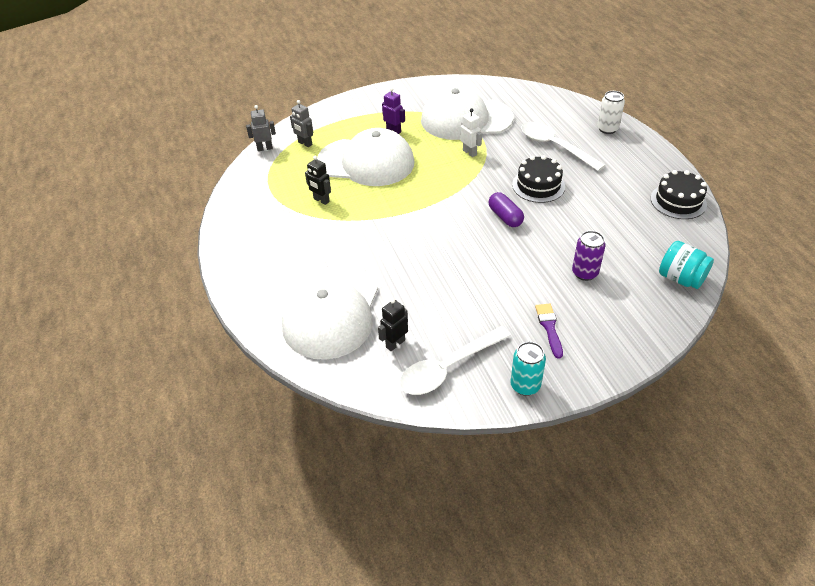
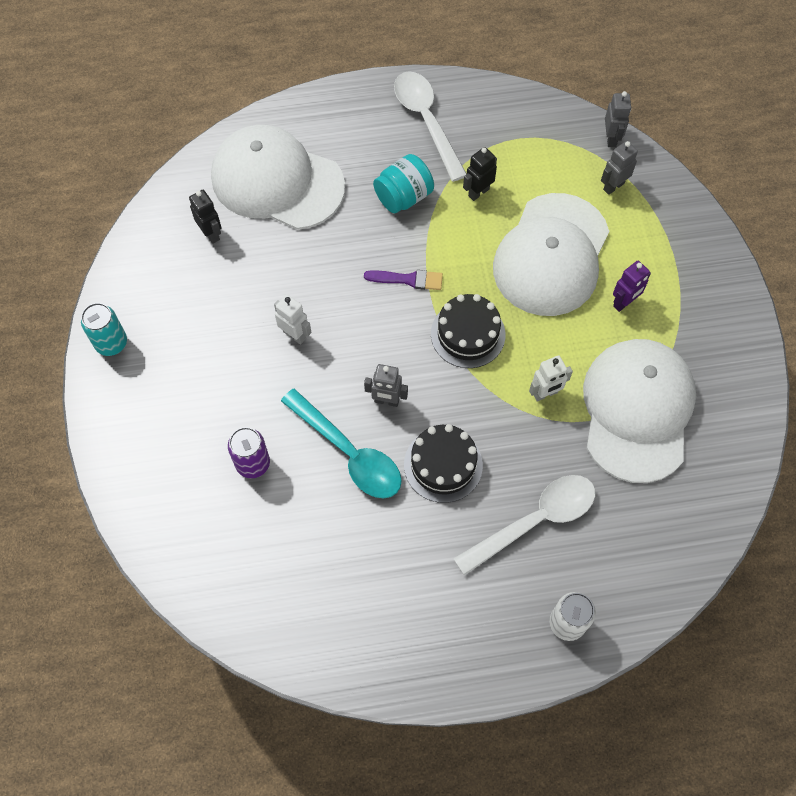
camera: 100 degrees right, 20 degrees up
(448, 368) = (160, 276): white spoon -> white spoon (426, 121)
(472, 272) = (295, 335): none -> white robot
(505, 217) = (386, 401): purple capsule -> grey robot
(549, 327) = (180, 392): purple brush -> purple brush (408, 279)
(551, 227) = (349, 453): none -> turquoise spoon
(678, 201) = (356, 651): black cake -> black cake (468, 334)
(681, 278) = (205, 579): turquoise jar -> turquoise jar (403, 197)

